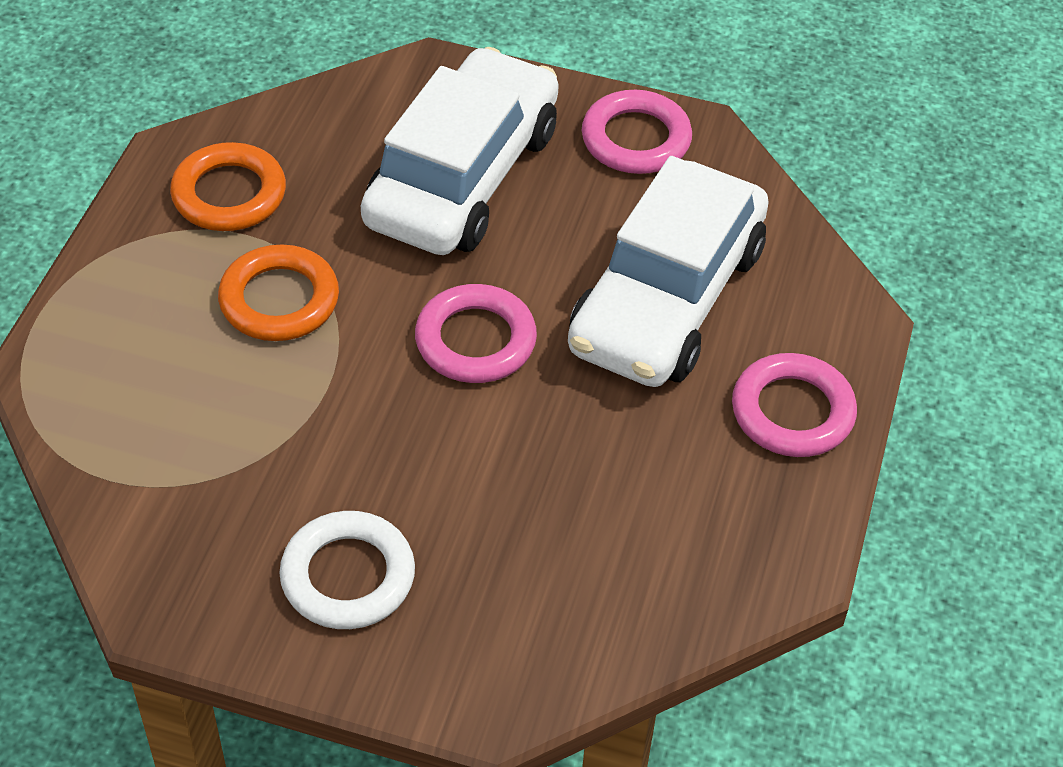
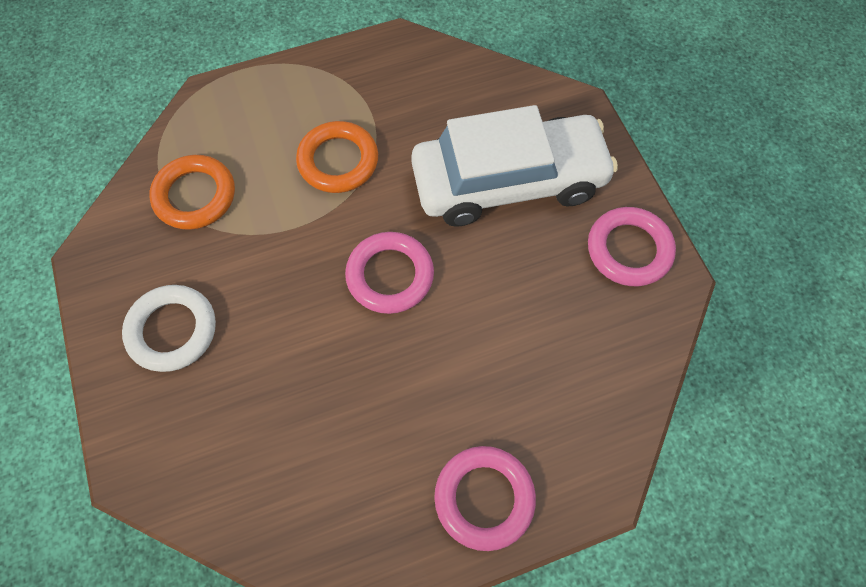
camera: 55 degrees right, 15 degrees up
(229, 194) = (392, 86): orange ring -> orange ring (195, 196)
(666, 298) = (513, 356): white car -> none

